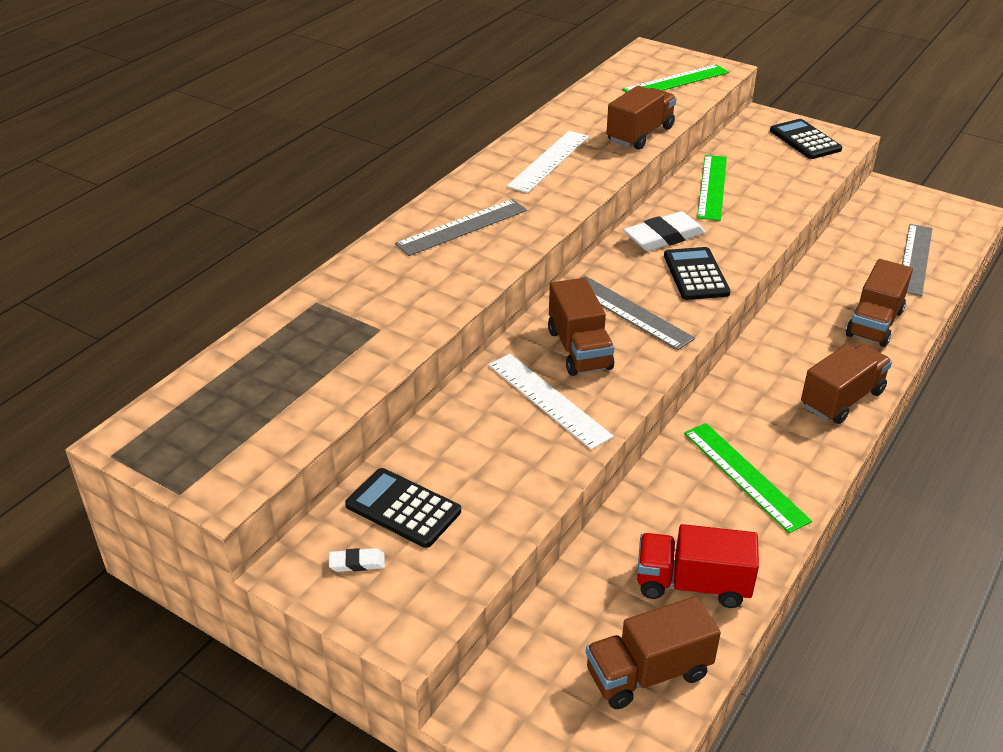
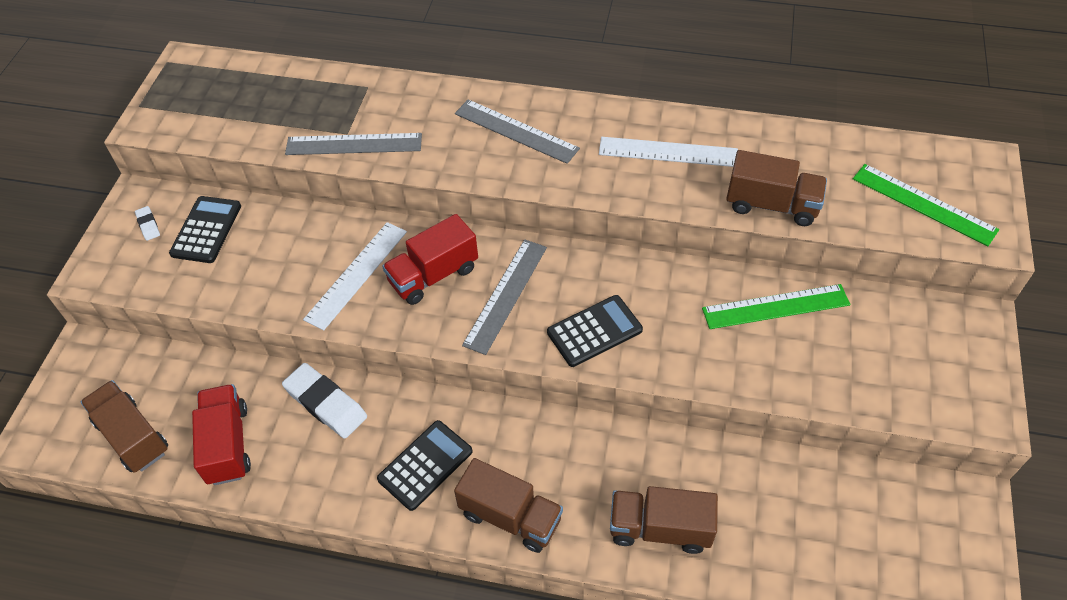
camera: 70 degrees right, 15 degrees up
(579, 349) = (433, 275): brown truck -> red truck
(664, 237) = (649, 289): white eraser -> white eraser (325, 403)
(745, 476) = (368, 455): green ruler -> none
(805, 140) = (952, 373): black calculator -> black calculator (425, 465)
(915, 259) = (821, 556): grey ruler -> grey ruler (354, 144)

